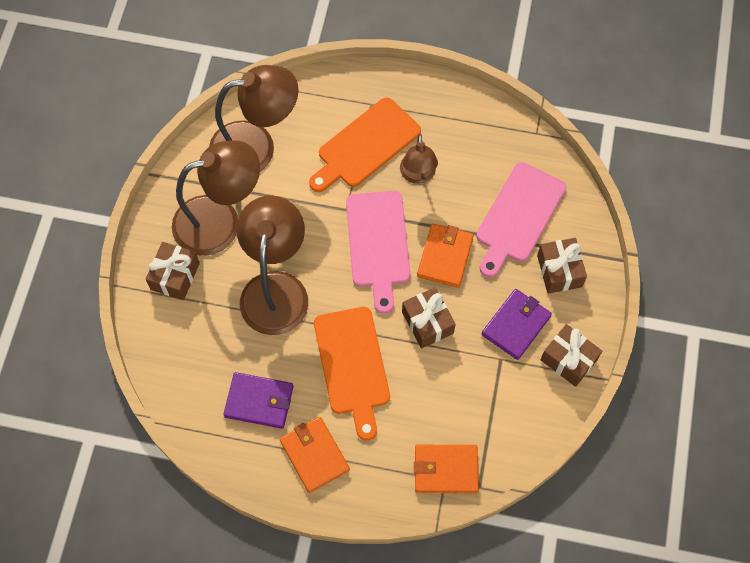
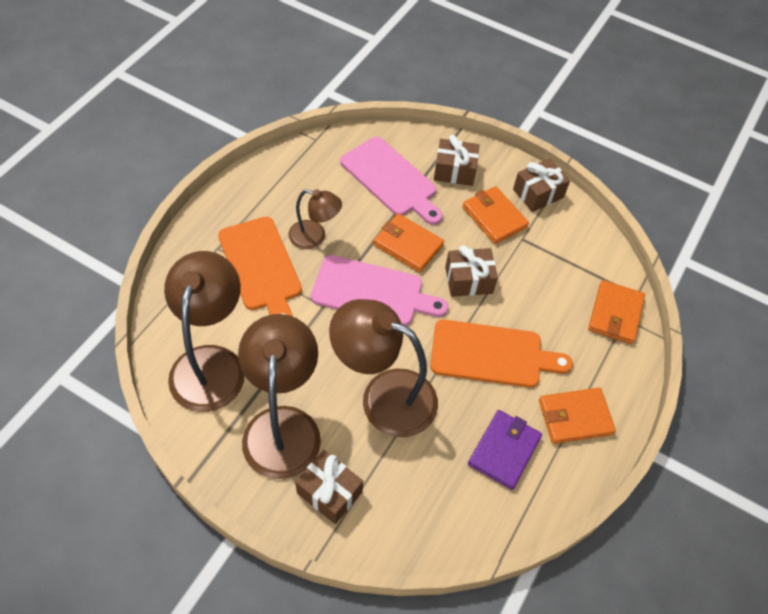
camera: 75 degrees left, 10 degrees down
(516, 325) = (494, 217): purple wallet -> orange wallet

